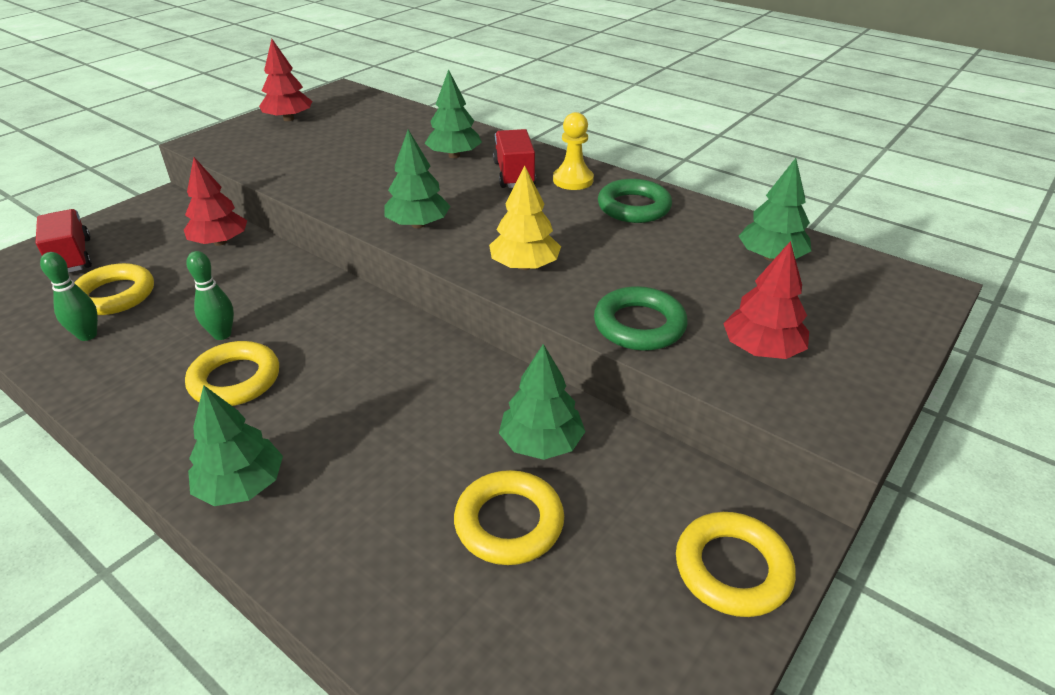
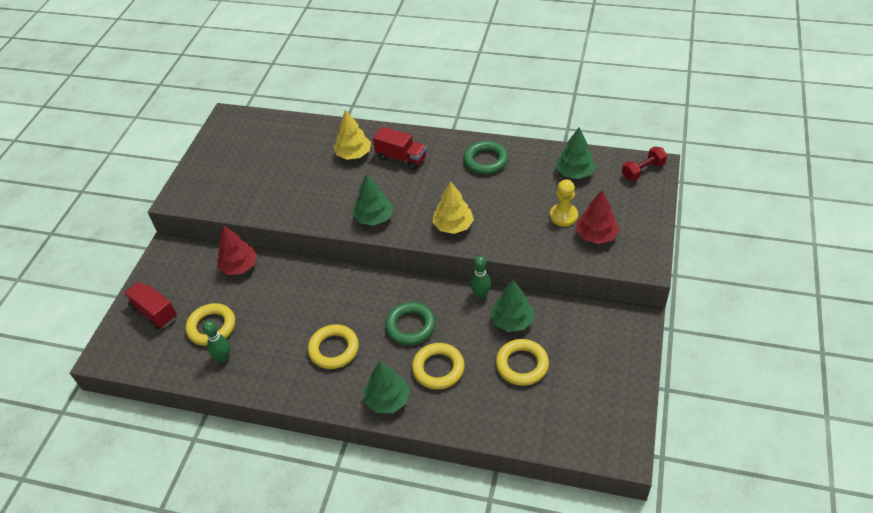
camera: 20 degrees left, 10 degrees up
(222, 334) = (301, 326): green bowling pin -> green bowling pin (481, 294)
(288, 119) = (216, 157): red tree -> none
(454, 155) = (353, 154): green tree -> yellow tree
(514, 174) = (401, 158): red truck -> red truck turned 150 degrees clockwise
(573, 180) = (439, 151): yellow pawn -> yellow pawn (563, 216)
(639, 325) = (533, 242): green ring -> green ring (410, 326)
(732, 568) = (624, 345): yellow ring -> yellow ring (438, 368)
(899, 286) = (643, 171): none -> red dumbbell

